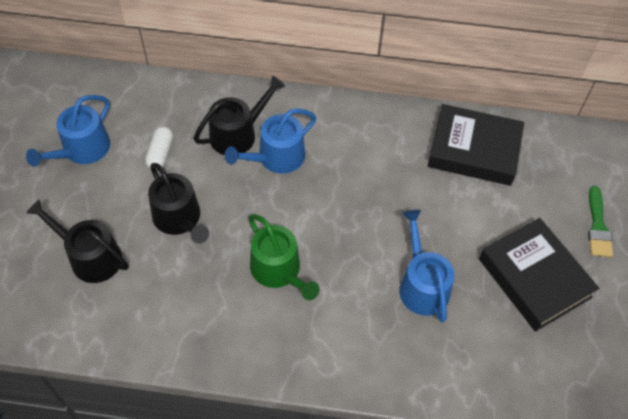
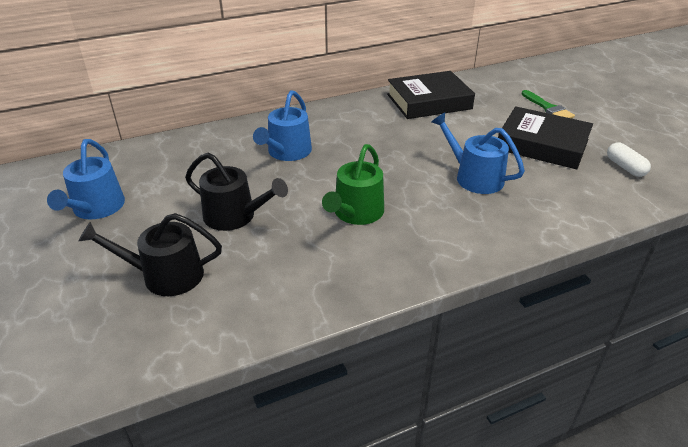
camera: 30 degrees left, 20 degrees down
(160, 153) = (180, 184): white capsule -> white capsule (625, 167)
(238, 134) = (241, 151): black watering can -> none
(279, 270) = (356, 213): green watering can -> green watering can turned 90 degrees clockwise

